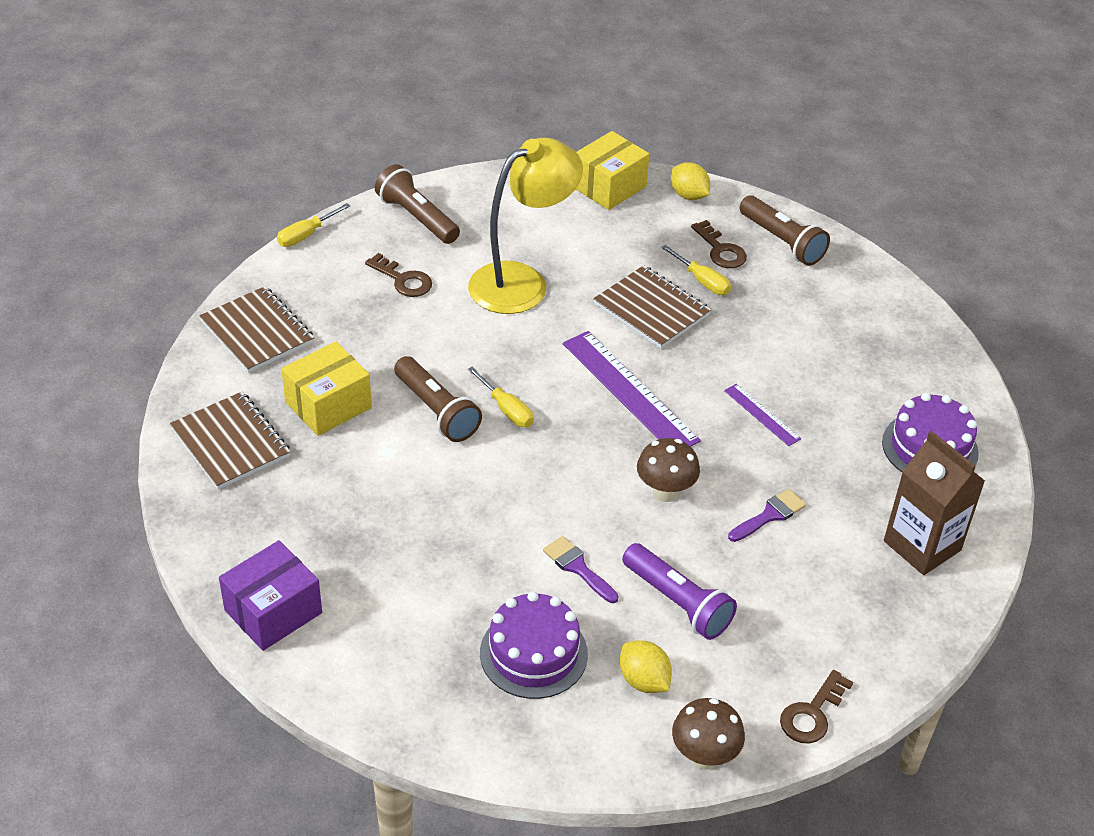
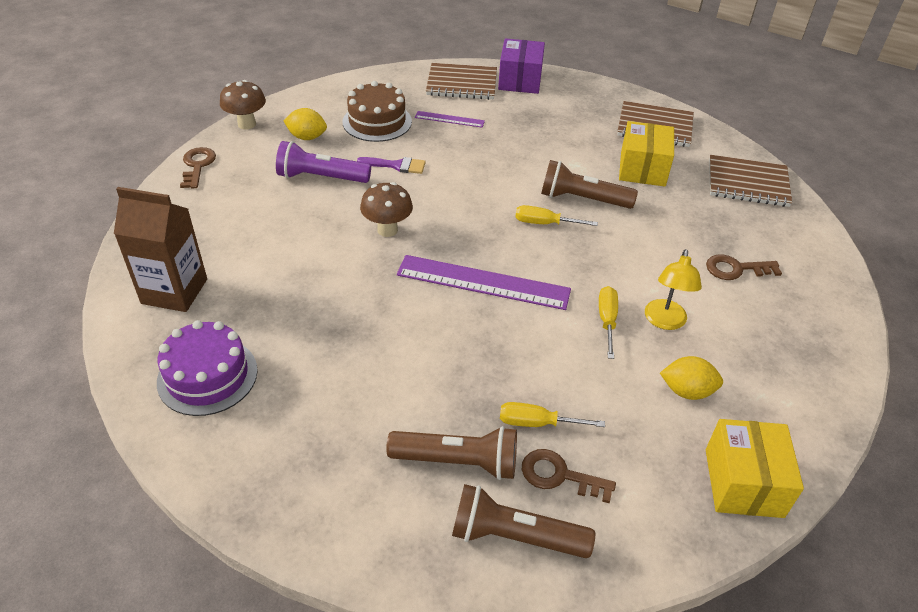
camera: 140 degrees right, 0 degrees up
(306, 235) = (845, 261): yellow screwdriver -> yellow screwdriver (607, 321)
(417, 217) = (814, 327): brown flashlight -> brown flashlight (458, 462)
(522, 282) = (664, 321): yellow lamp -> yellow lamp, size x0.53
(533, 653) = (377, 122): purple cake -> brown cake
(651, 309) = (544, 362): brown notebook -> brown notebook (462, 84)
(688, 195) = (666, 533): yellow lemon -> yellow lemon (687, 391)
(762, 414) = (369, 323): purple ruler -> purple ruler (449, 119)
(770, 515) = (303, 253): purple brush -> none

